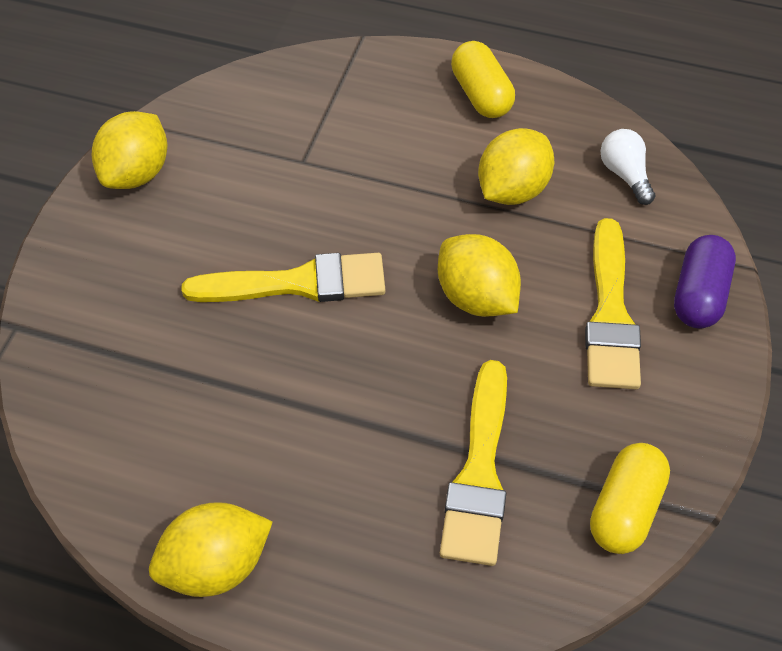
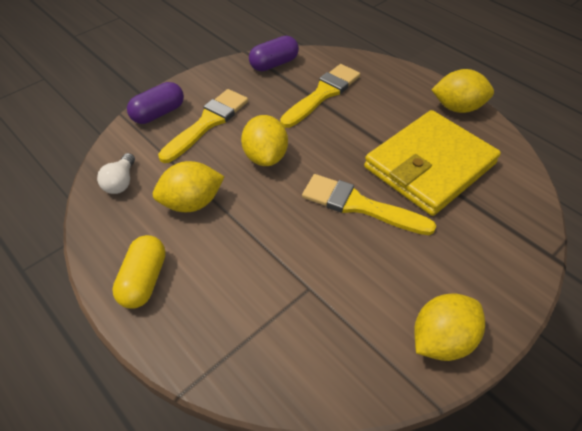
camera: 150 degrees left, 5 degrees down
(224, 398) = (430, 166): none -> yellow wallet
(625, 509) = (274, 64): yellow capsule -> purple capsule

